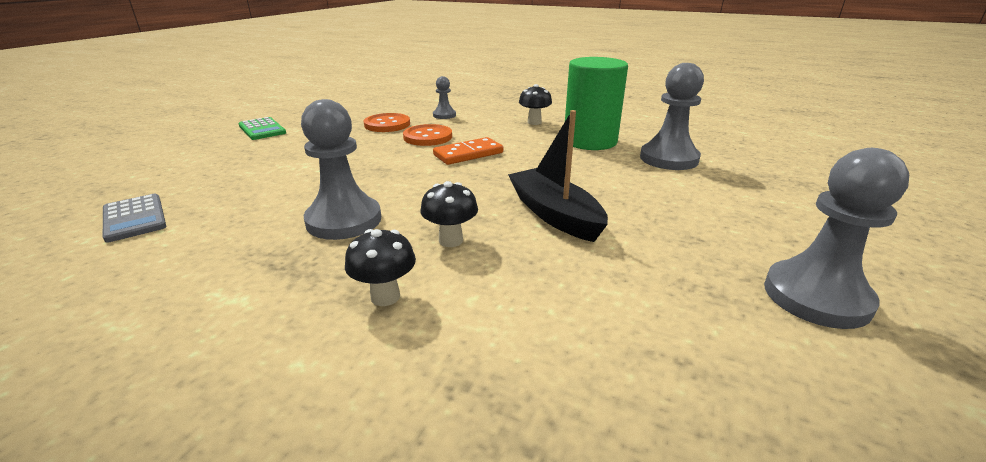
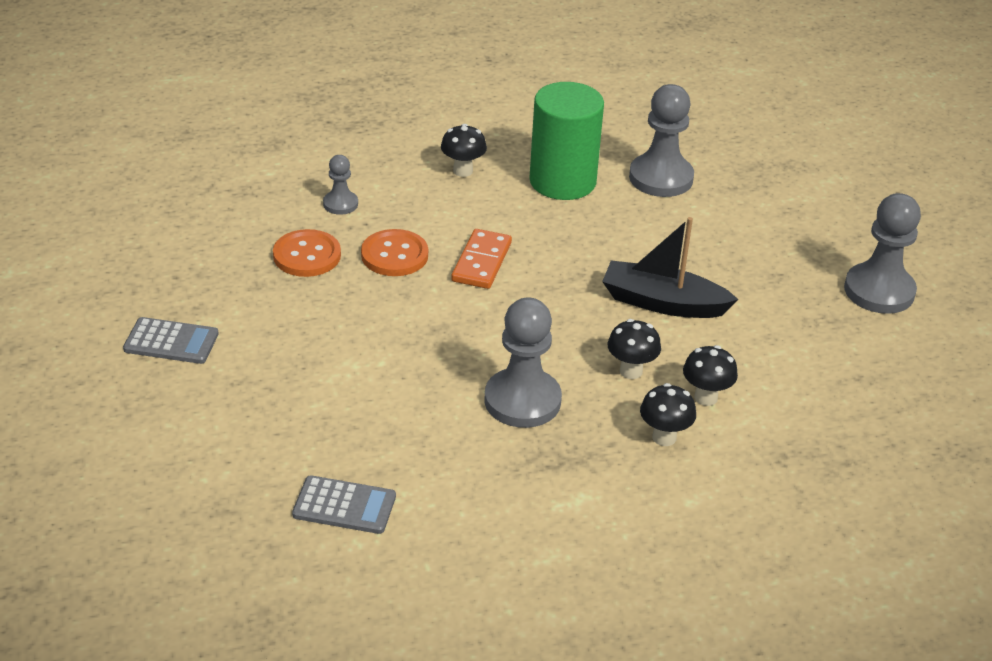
camera: 45 degrees left, 10 degrees up
(262, 129) = (171, 342): green calculator -> grey calculator
(477, 288) = (706, 397): none -> black mushroom

